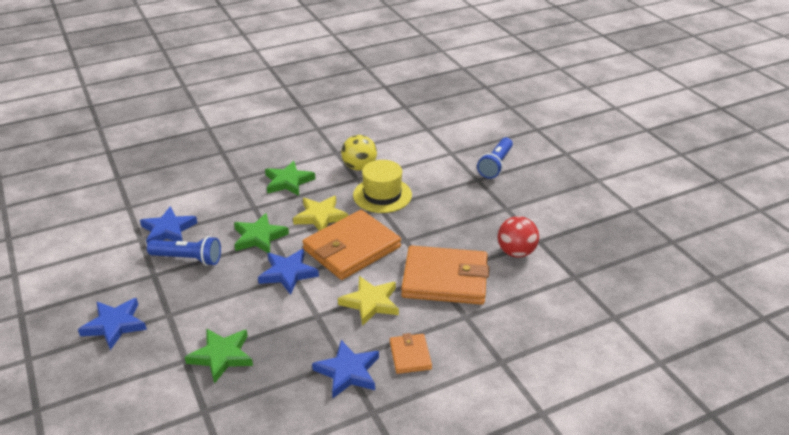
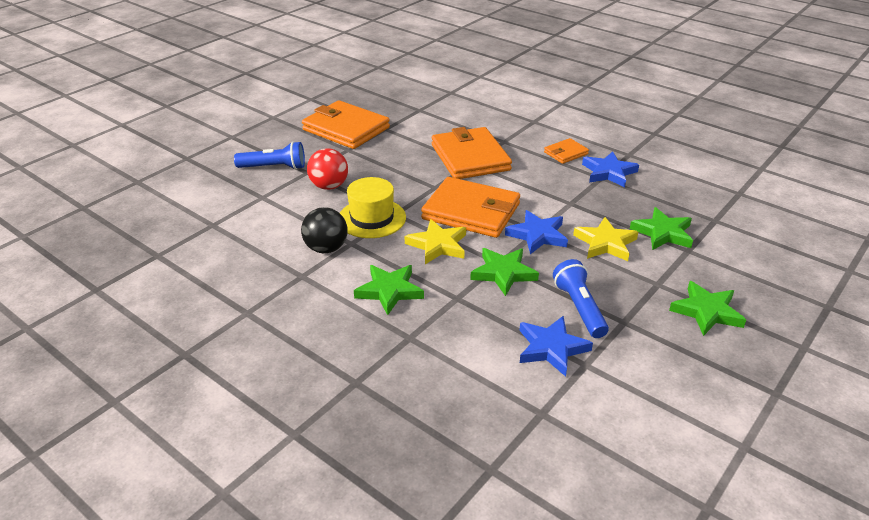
camera: 115 degrees left, 0 degrees up
(115, 325) = (707, 311): blue star -> green star
(359, 167) = (326, 248): yellow ball -> black ball
(370, 303) = (530, 183): yellow star -> yellow star (605, 243)
(516, 252) = (408, 135): red ball -> red ball (329, 186)
(550, 216) = (346, 129): none -> orange wallet

